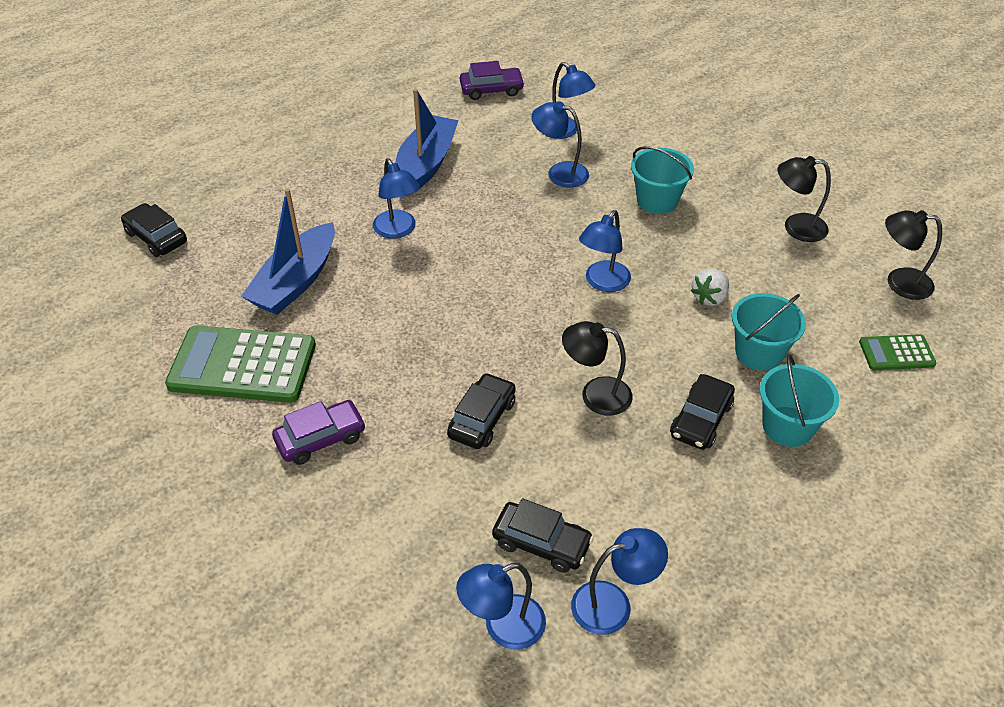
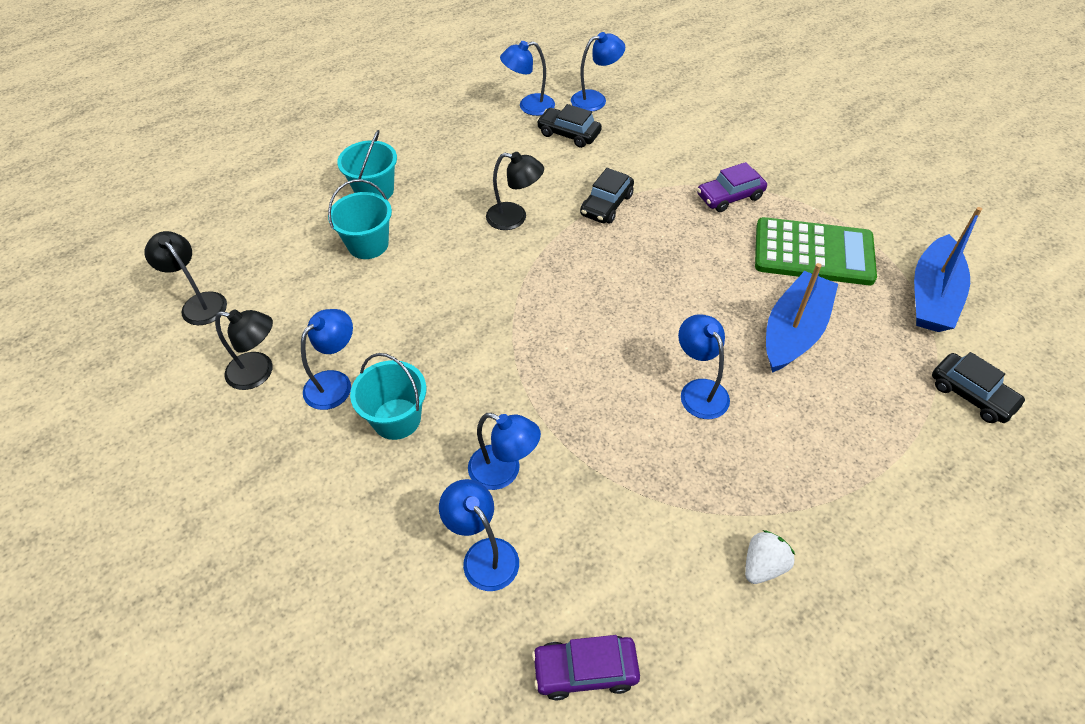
camera: 175 degrees left, 5 degrees up
(426, 164) = (677, 497): blue boat -> blue boat (932, 296)
(603, 283) = (485, 316): blue lamp -> blue lamp (335, 383)
(701, 420) = (438, 197): black car -> none
(709, 297) = (388, 296): white strawberry -> white strawberry (763, 565)
(896, 353) = (253, 239): green calculator -> none
(899, 282) = (199, 303): black lamp -> black lamp turned 150 degrees counterclockwise

